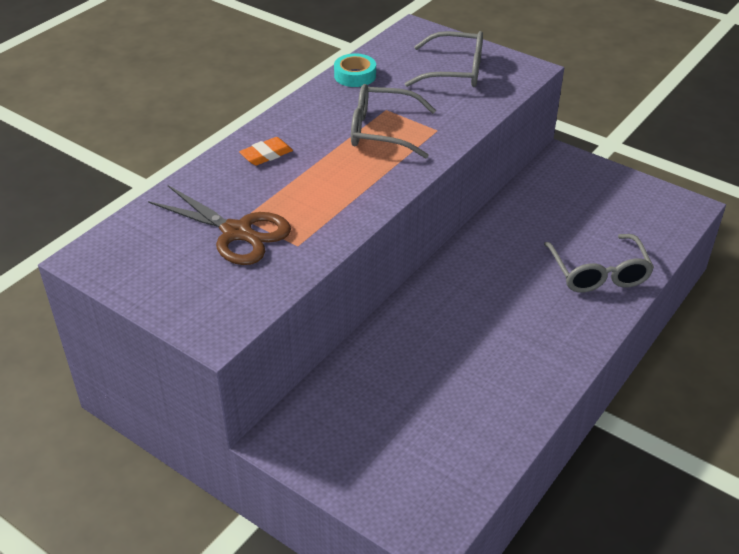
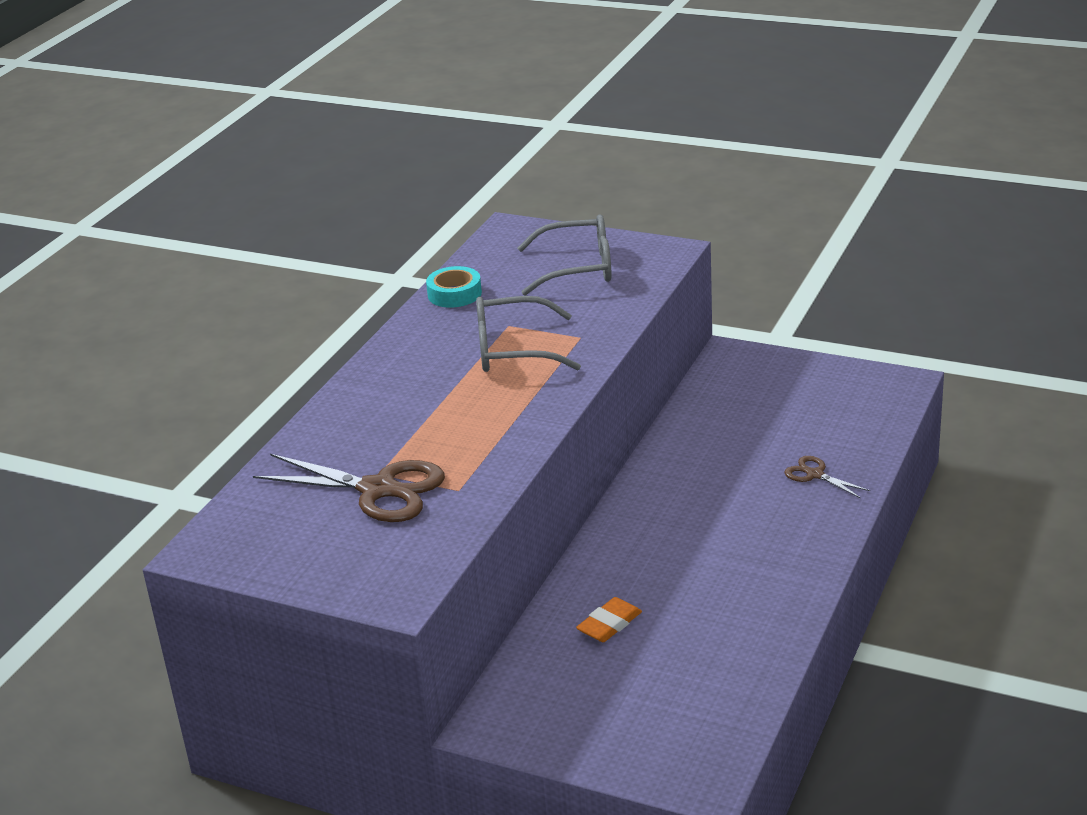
camera: 10 degrees left, 10 degrees down
(266, 155) = (379, 400): orange eraser -> orange eraser (609, 624)
(598, 273) = (814, 474): grey glasses -> brown scissors

